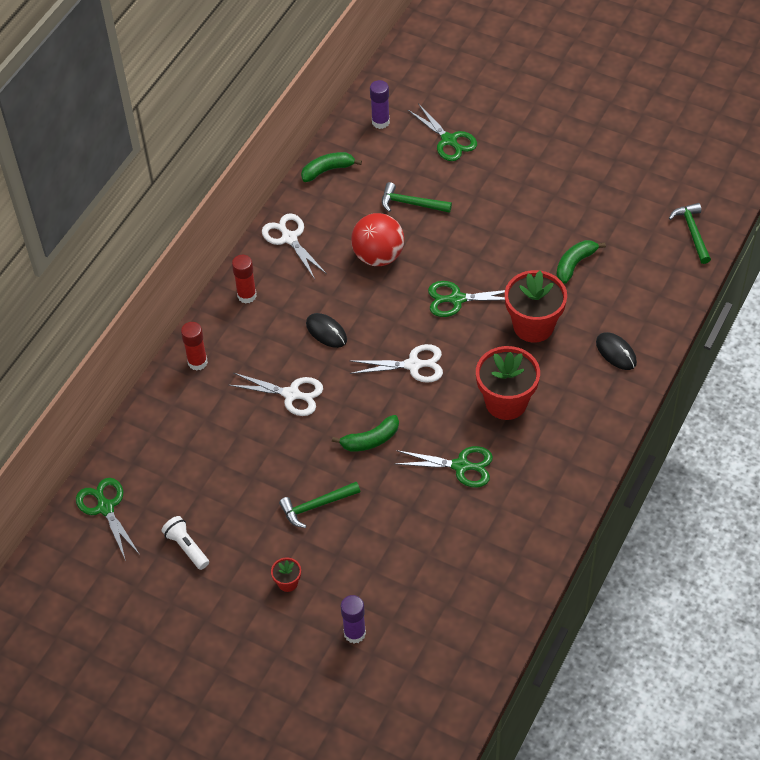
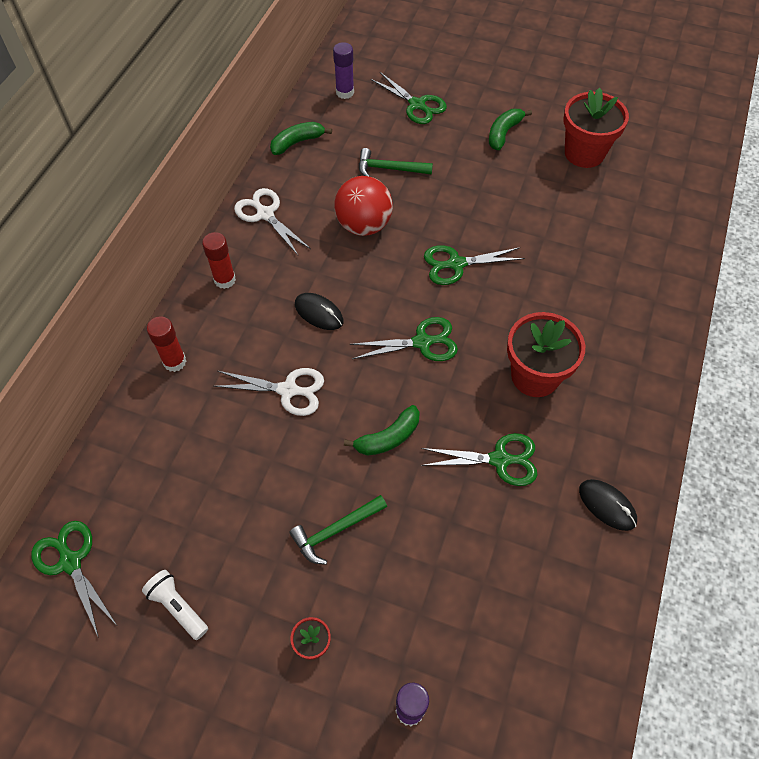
camera: 10 degrees left, 5 degrees up
(413, 365) = (422, 342): white scissors -> green scissors
(533, 326) = (545, 286): red flower pot -> red flower pot (584, 153)
(575, 264) = (573, 216): green banana -> green banana (503, 133)
(616, 352) = (641, 307): black mouse -> black mouse (607, 505)
(692, 232) = (683, 175): green hammer -> none

